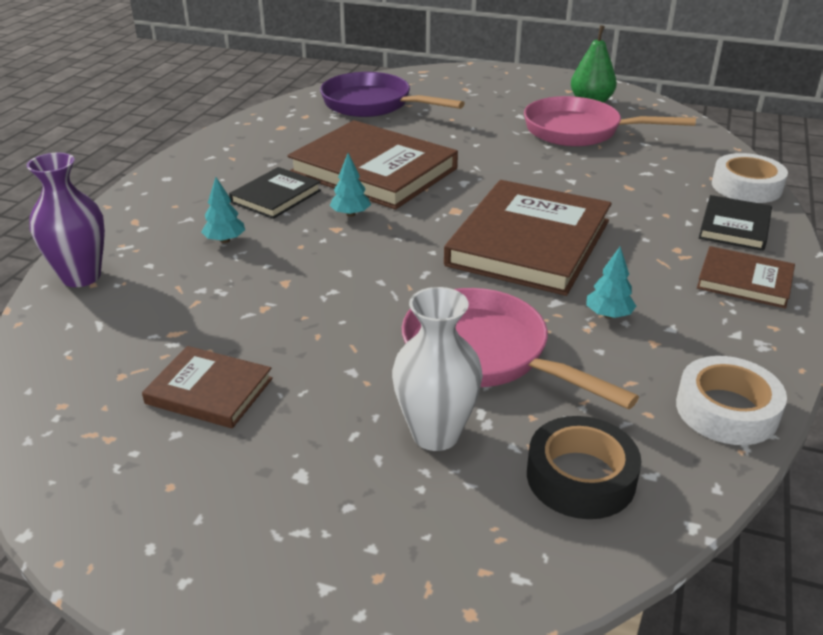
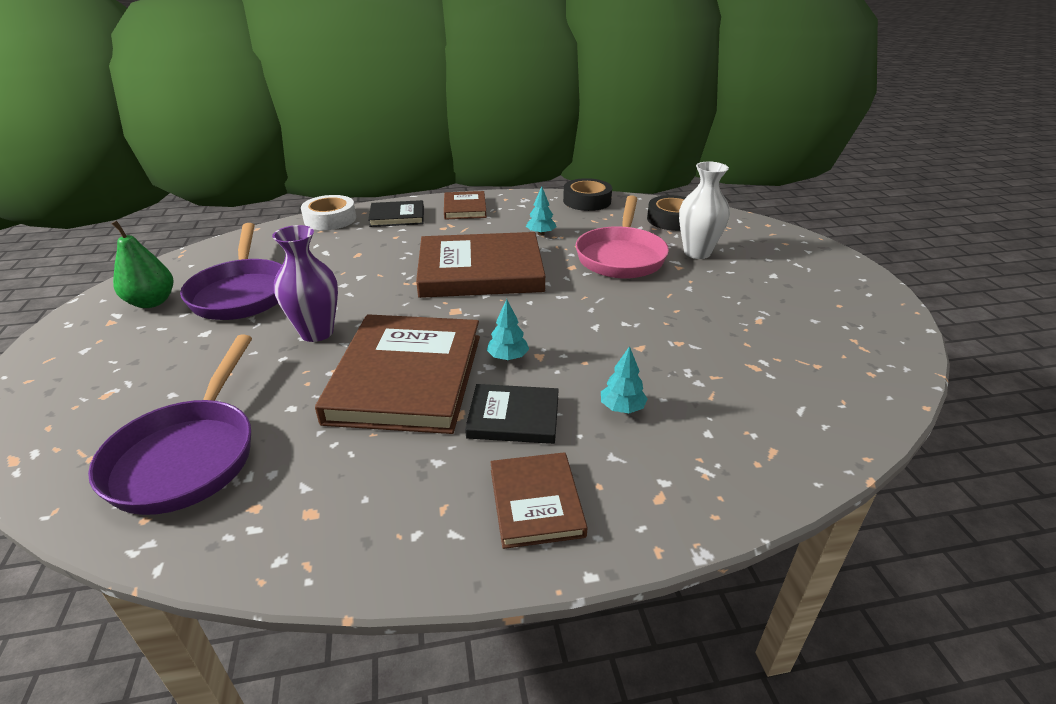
camera: 120 degrees left, 0 degrees up
(81, 277) = (776, 466): purple vase -> purple vase (316, 332)
(209, 391) = (773, 325): brown book -> brown book (536, 502)
(579, 131) = (242, 293): pink pan -> purple pan
(726, 410) = (587, 201): white tape -> black tape

